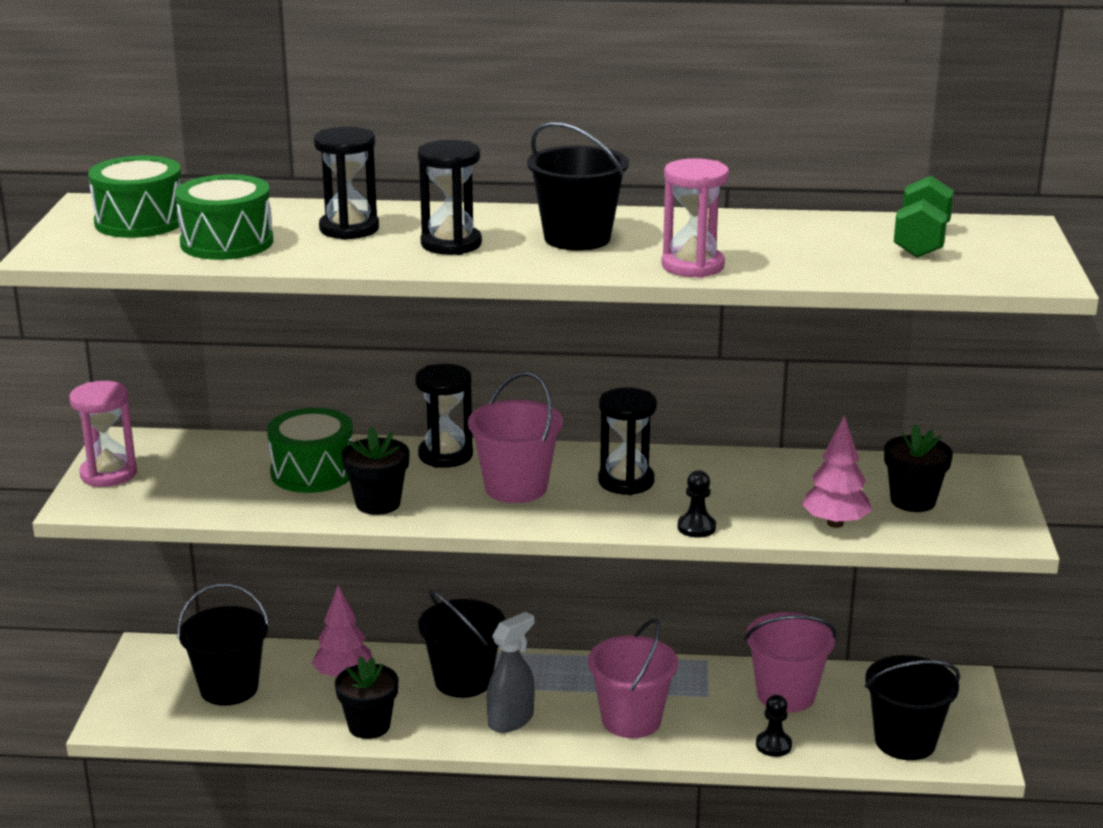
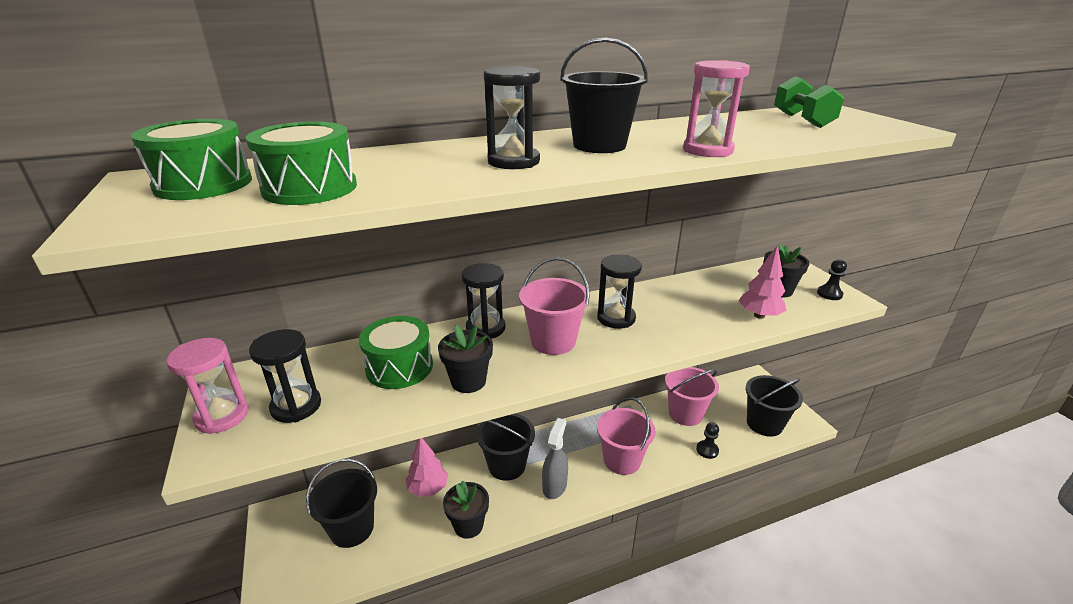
camera: 25 degrees left, 5 degrees up
(349, 229) = (414, 163): black hourglass -> black hourglass (296, 406)
(696, 527) = (690, 340): black pawn -> black pawn (829, 294)

